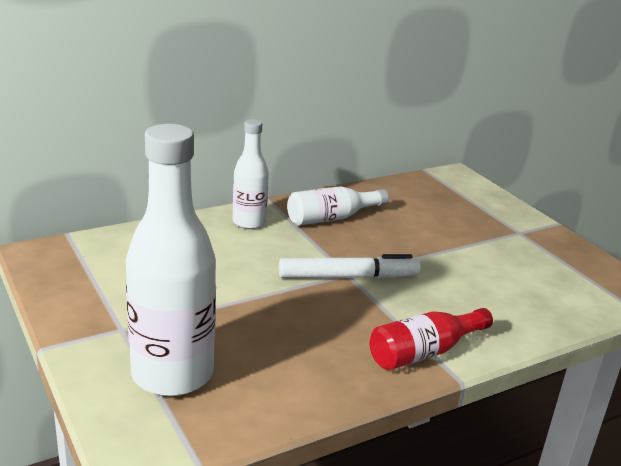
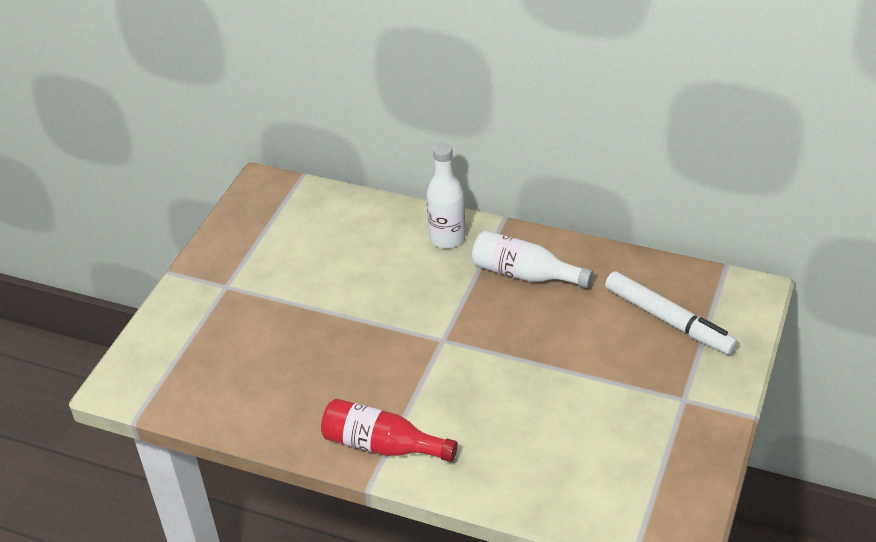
camera: 55 degrees right, 15 degrees up
(172, 374) = (206, 342): white bottle -> none
(348, 277) = (438, 342): white marker -> white marker (668, 320)

